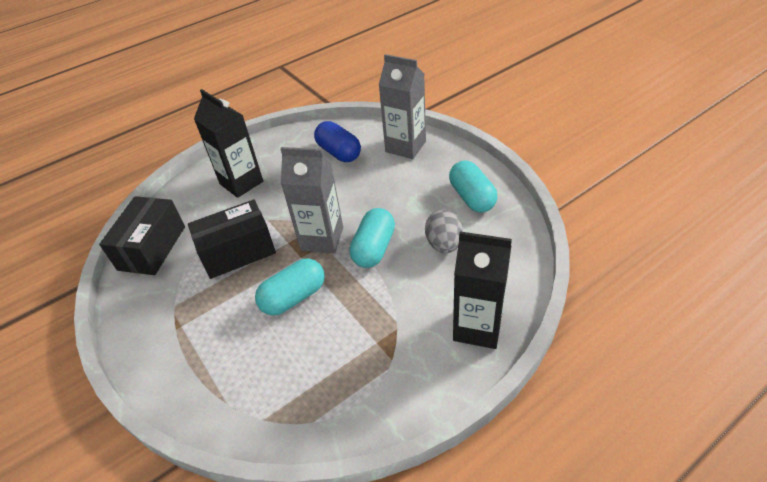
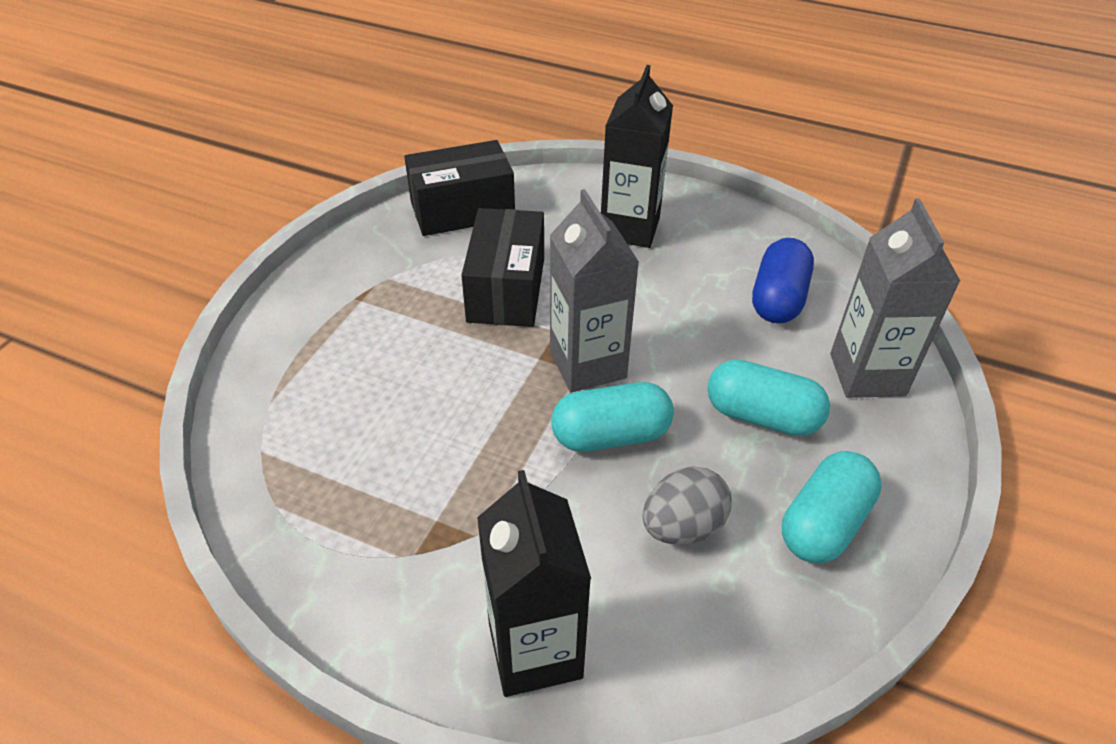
camera: 55 degrees right, 0 degrees up
(238, 252) = (506, 289): black box -> black box turned 60 degrees clockwise
(293, 297) = (464, 386): turquoise capsule -> turquoise capsule (762, 416)

